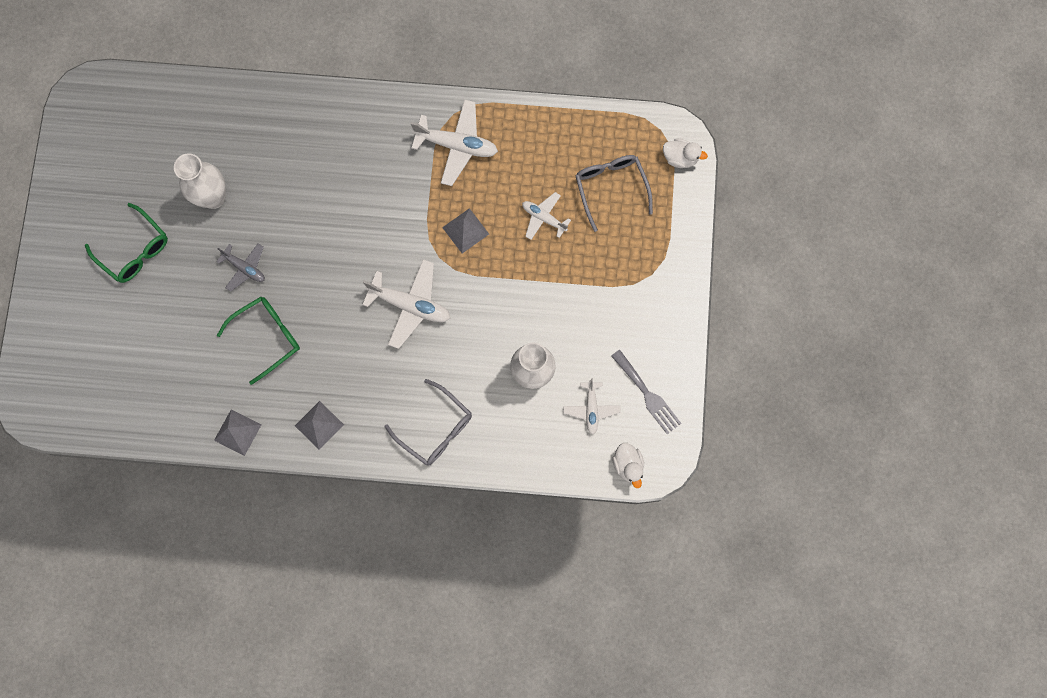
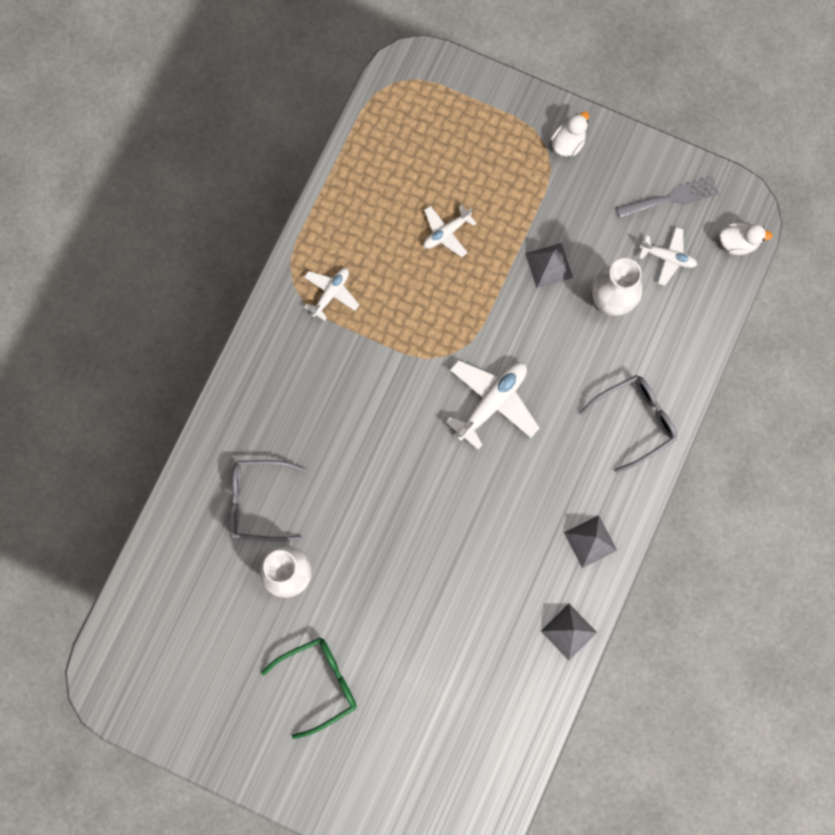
camera: 70 degrees left, 0 degrees up
(245, 268) = (386, 566): grey plane -> none
(267, 337) = (473, 566): green glasses -> none
(457, 145) = (331, 293): white plane -> white plane, size x0.60
(465, 230) = (430, 317): grey pyramid -> grey pyramid (548, 265)
(611, 188) = (439, 154): grey glasses -> grey glasses (258, 502)
(680, 158) = (432, 74): white duck -> white duck (568, 143)

